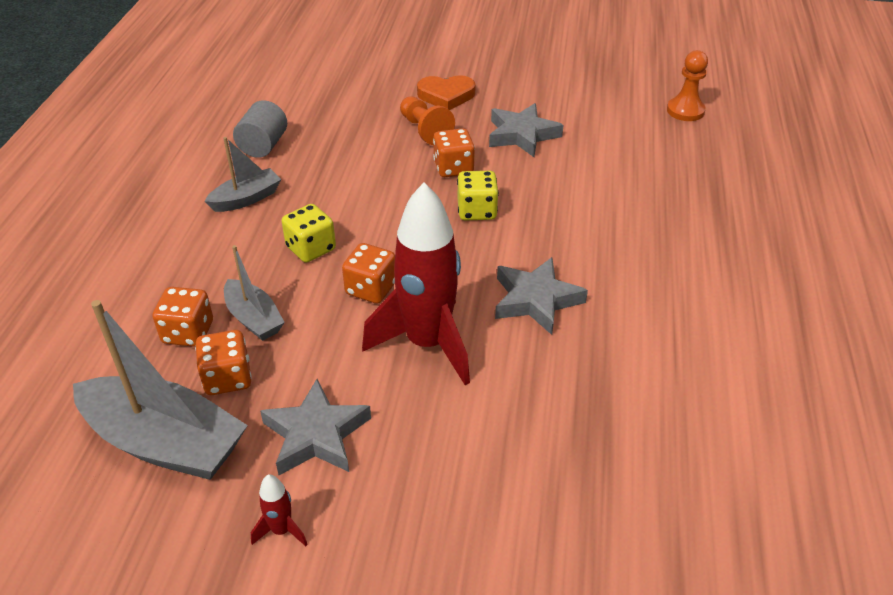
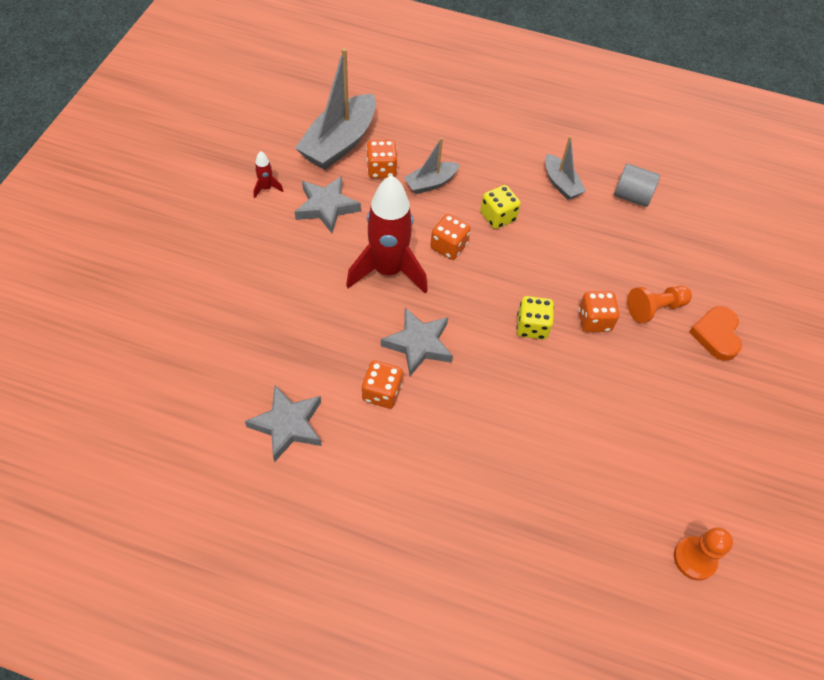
camera: 95 degrees right, 15 degrees up
(188, 332) = (424, 152): orange dice -> orange dice (381, 392)
(522, 135) = (646, 385): grey star -> grey star (288, 425)

